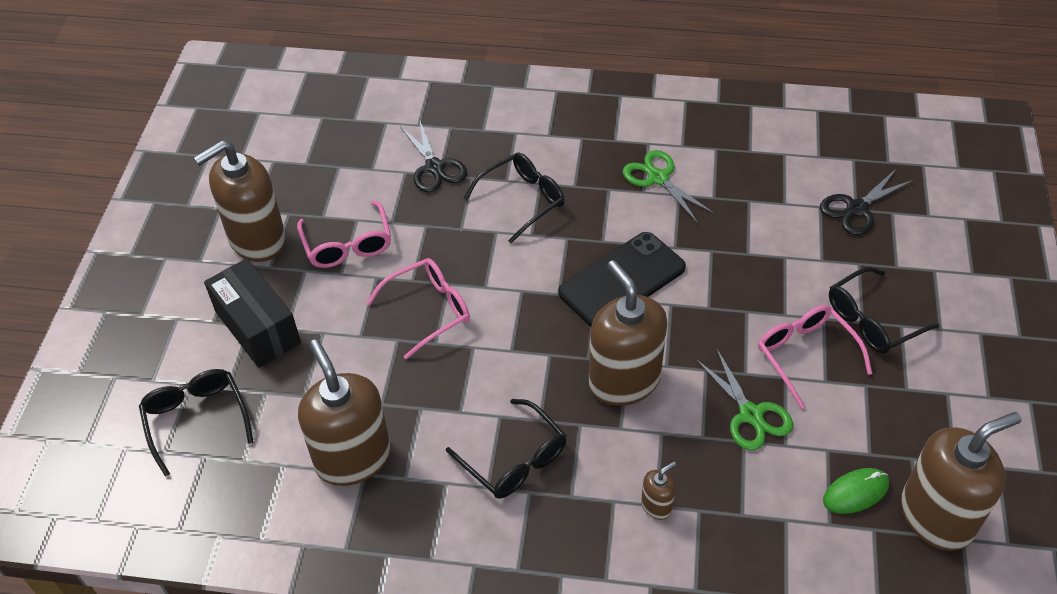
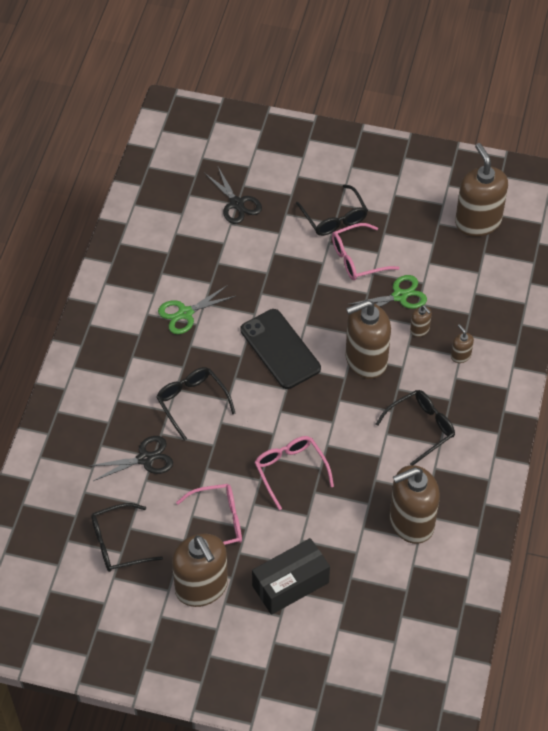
camera: 85 degrees left, 5 degrees up
(196, 419) = (370, 622): black glasses -> black glasses (118, 544)
(693, 446) = (419, 330): none -> brown soap dispenser
(855, 492) = (459, 255): green mouse -> none

